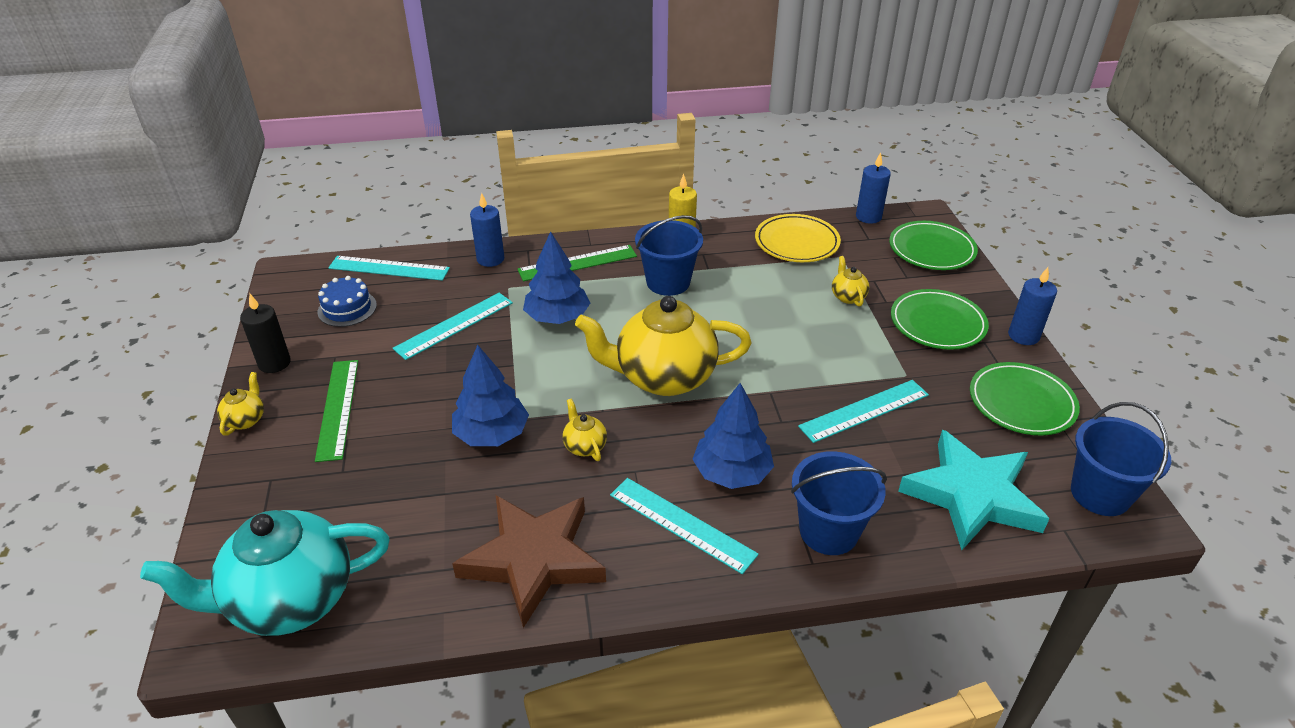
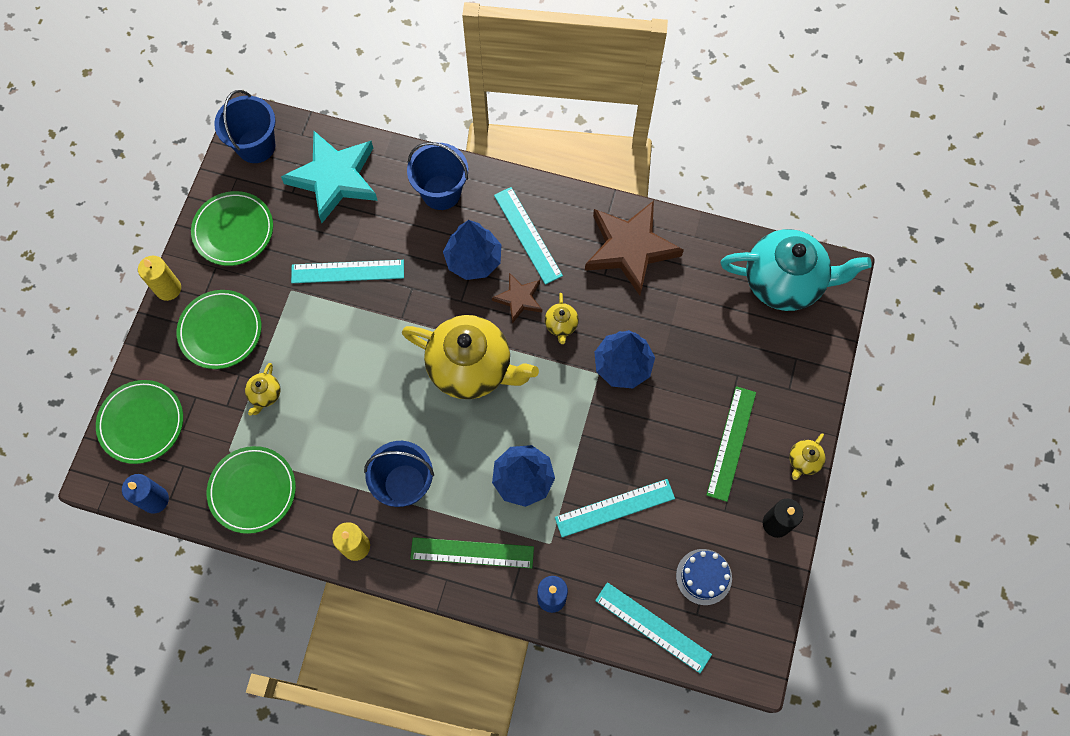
camera: 155 degrees left, 30 degrees up
(650, 453) = (519, 299): none -> brown star
(796, 242) = (252, 490): yellow plate -> green plate
(1023, 336) = (168, 289): blue candle -> yellow candle

